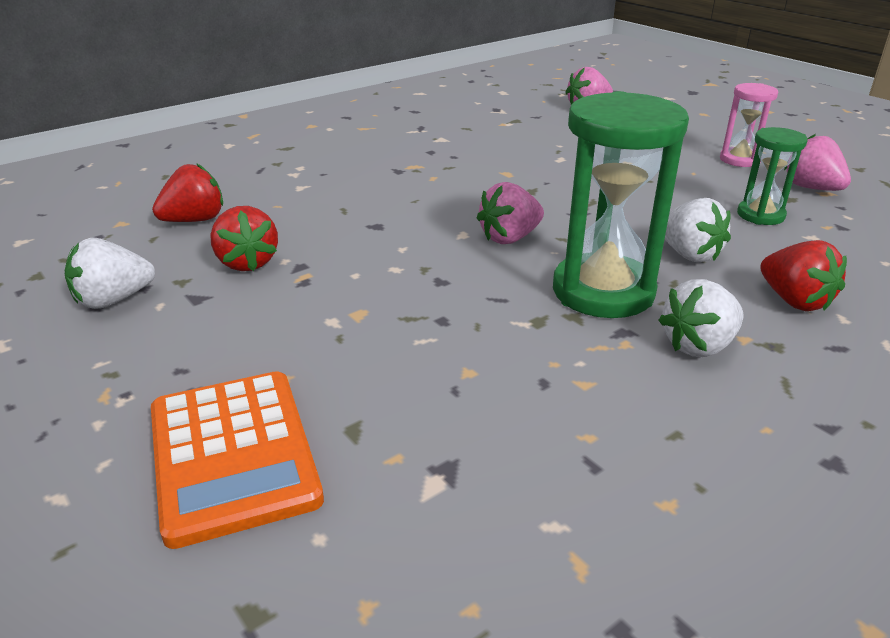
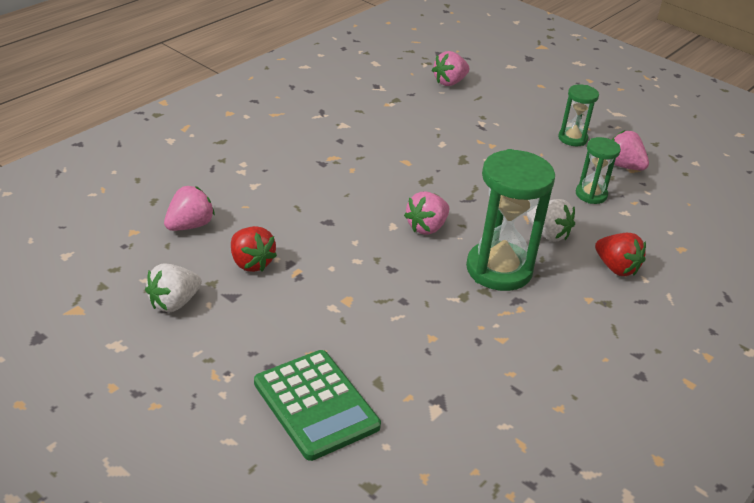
camera: 15 degrees left, 5 degrees up
(194, 220) = (189, 225): red strawberry -> pink strawberry
(233, 454) = (316, 405): orange calculator -> green calculator
(698, 345) = (563, 307): white strawberry -> none
(739, 160) = (572, 138): pink hourglass -> green hourglass

